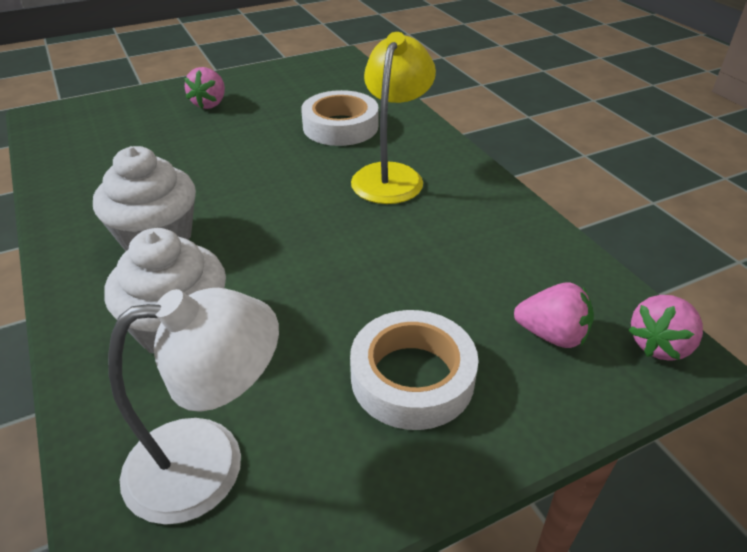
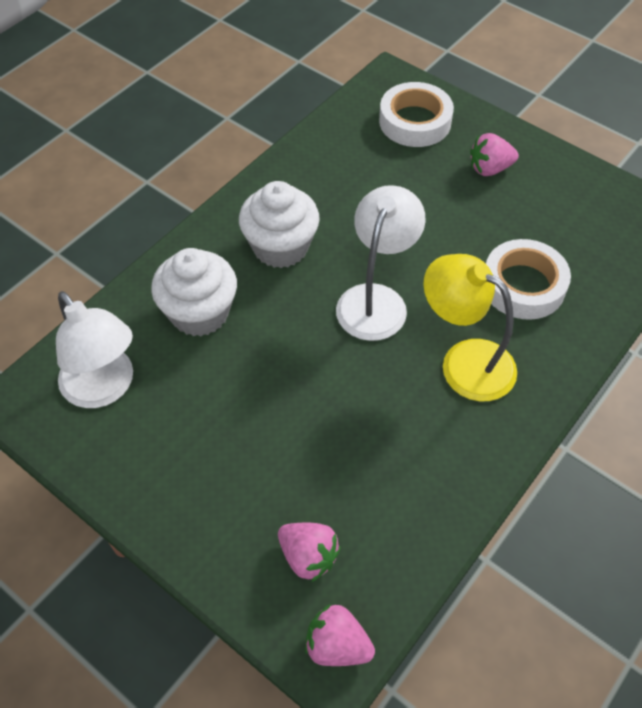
camera: 65 degrees right, 15 degrees up
(284, 200) = (376, 300): none -> white lamp
(391, 175) = (464, 361): yellow lamp -> yellow lamp turned 135 degrees counterclockwise
(412, 377) = (219, 472): white tape -> white tape (415, 121)
(552, 335) = (308, 556): pink strawberry -> pink strawberry turned 45 degrees counterclockwise

